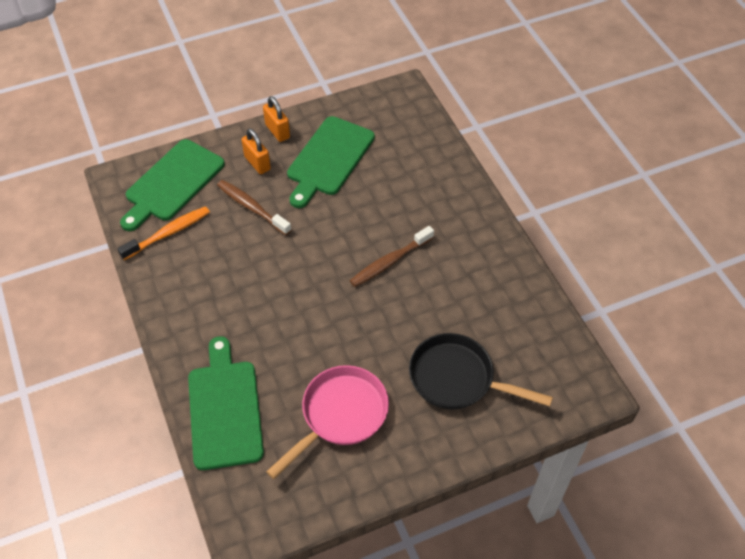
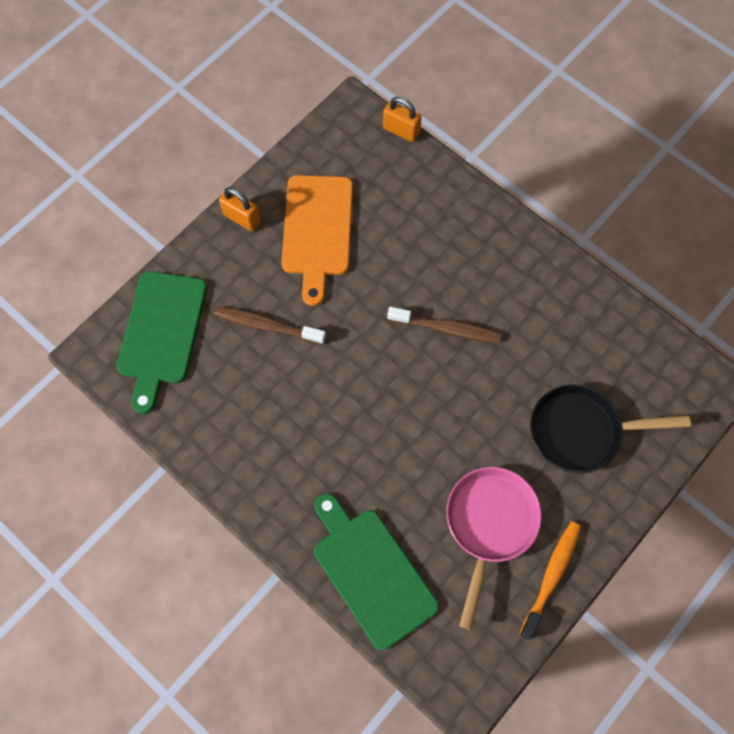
camera: 25 degrees left, 15 degrees up
(168, 233) = (193, 396): orange toothbrush -> orange toothbrush (551, 576)
(257, 163) = (242, 268): orange padlock -> orange padlock (401, 131)
(329, 159) = (317, 230): green cutting board -> orange cutting board
(389, 262) = (447, 328): brown toothbrush -> brown toothbrush turned 105 degrees counterclockwise

